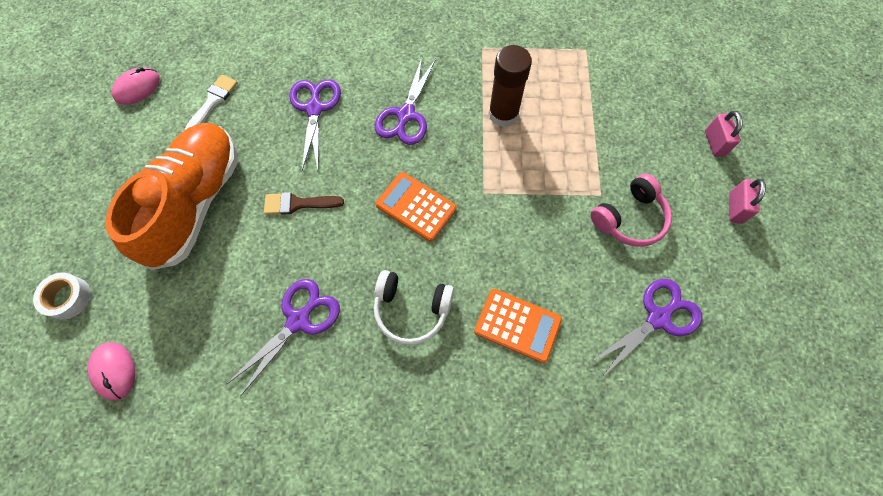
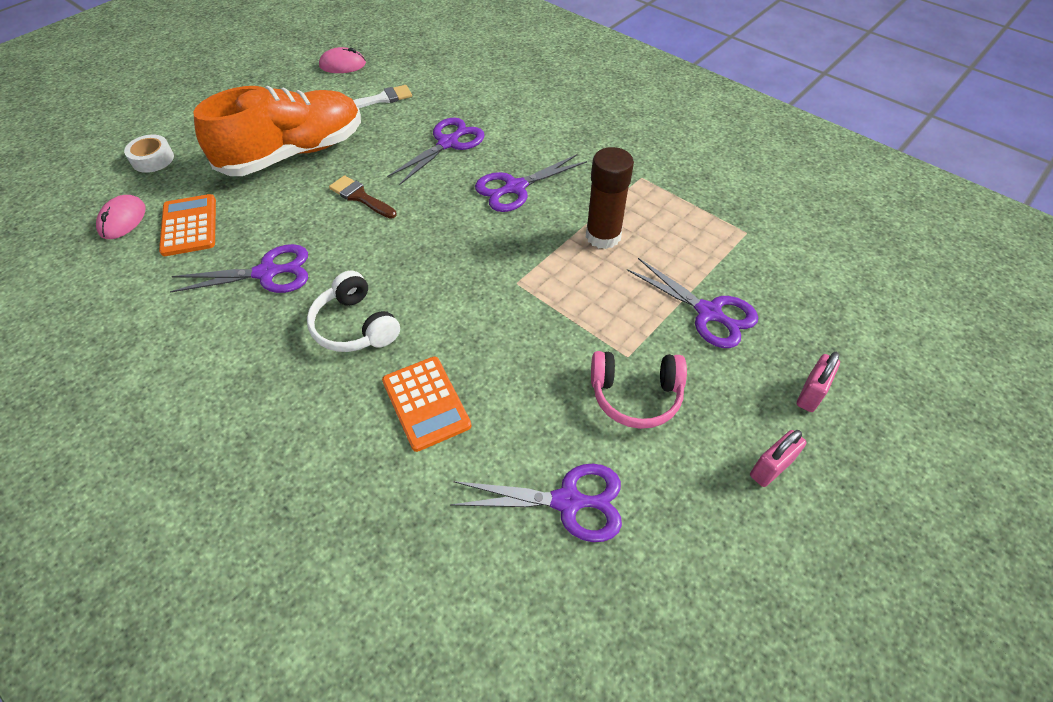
camera: 40 degrees right, 15 degrees down
(416, 206) = (446, 256): orange calculator -> orange calculator (189, 226)
(617, 127) = (708, 313): none -> purple scissors

